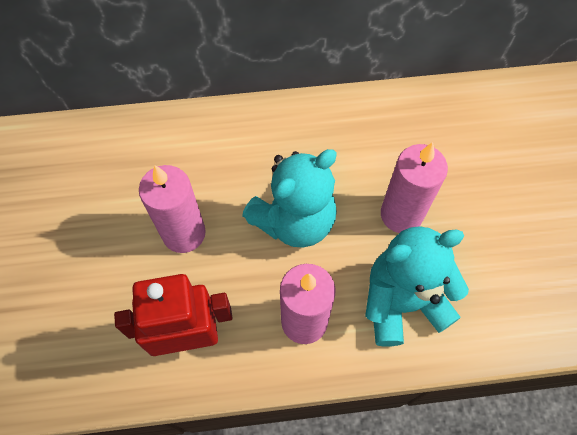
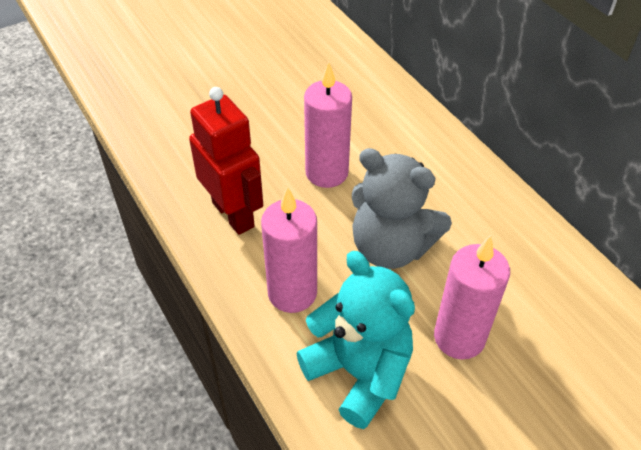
camera: 65 degrees right, 15 degrees down
(294, 221) = (391, 247): turquoise teddy bear -> grey teddy bear

